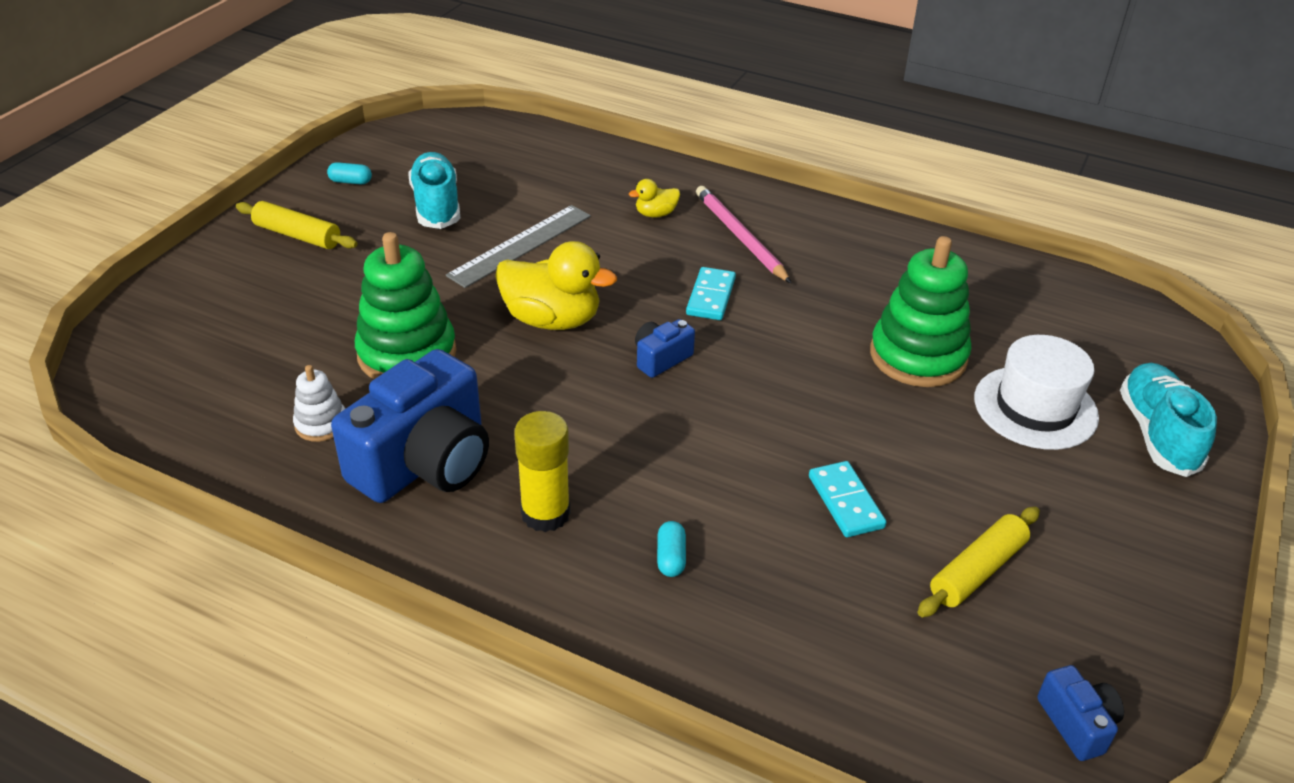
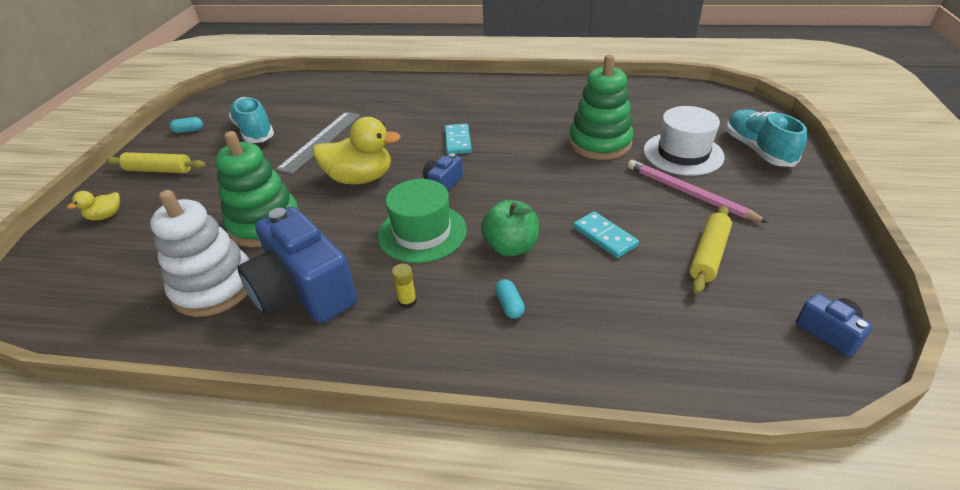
camera: 15 degrees left, 0 degrees up
(321, 424) = (214, 287): white stacking toy -> white stacking toy, size x2.02
(425, 462) = (304, 292): blue camera -> blue camera turned 120 degrees clockwise
(545, 513) = (407, 301): yellow glue stick -> yellow glue stick, size x0.50
(602, 424) = (422, 232): none -> green hat
(656, 214) = (402, 105): yellow duck -> yellow duck (106, 216)
(710, 479) = (511, 247): none -> green apple
(739, 237) = (459, 105): pink pencil -> pink pencil (688, 193)

